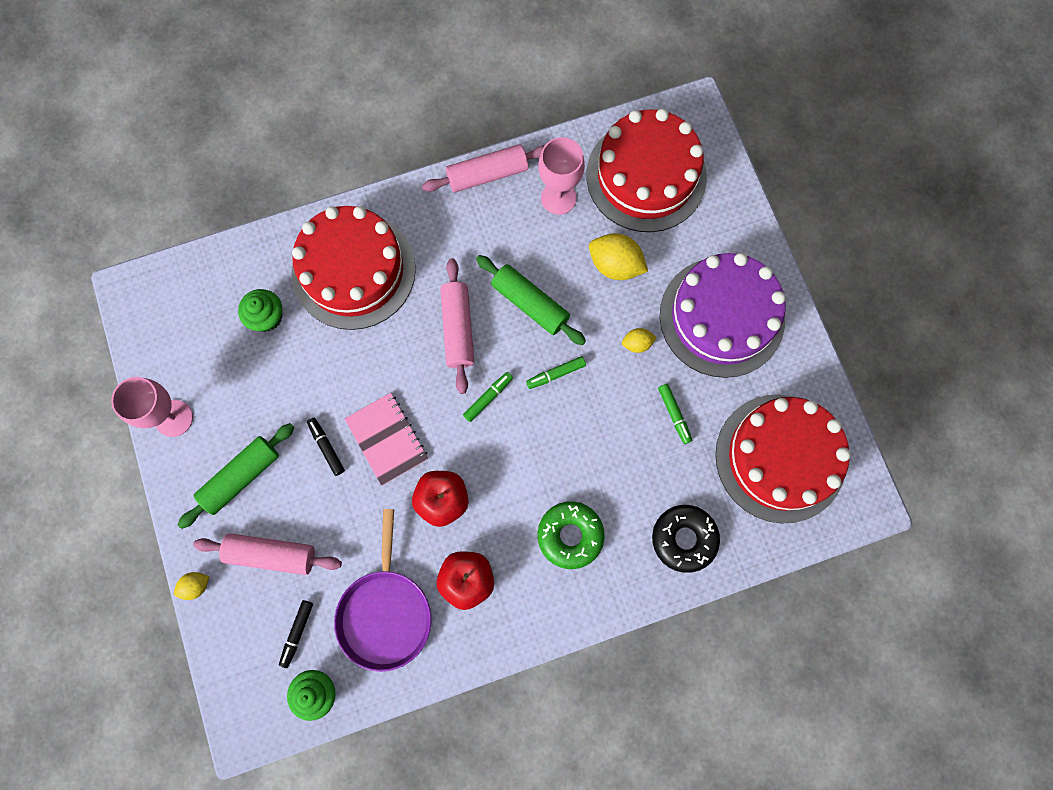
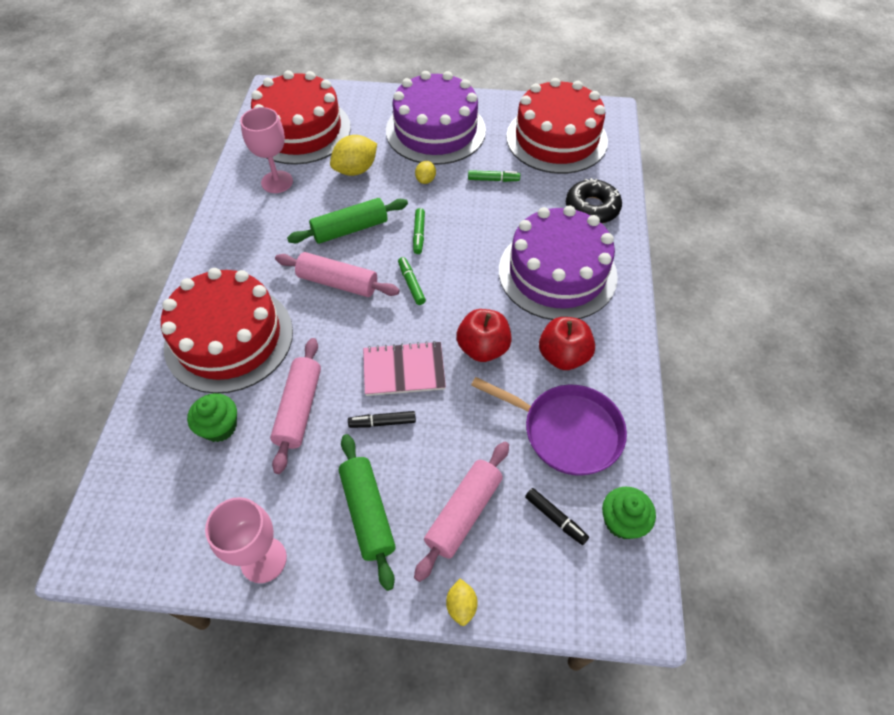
camera: 65 degrees left, 20 degrees down
(487, 174) = (221, 216): pink rolling pin -> pink rolling pin (299, 409)
(570, 535) = (557, 273): green donut -> purple cake

